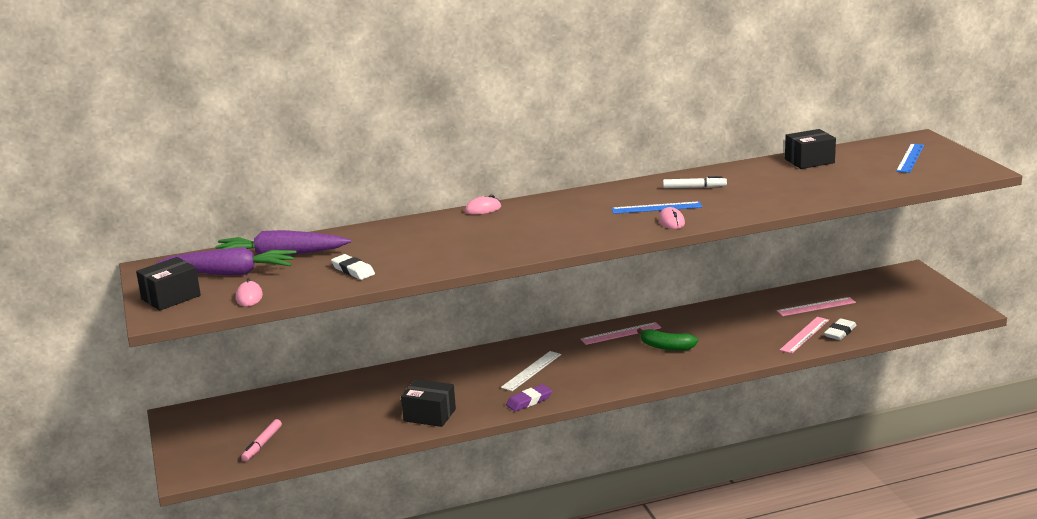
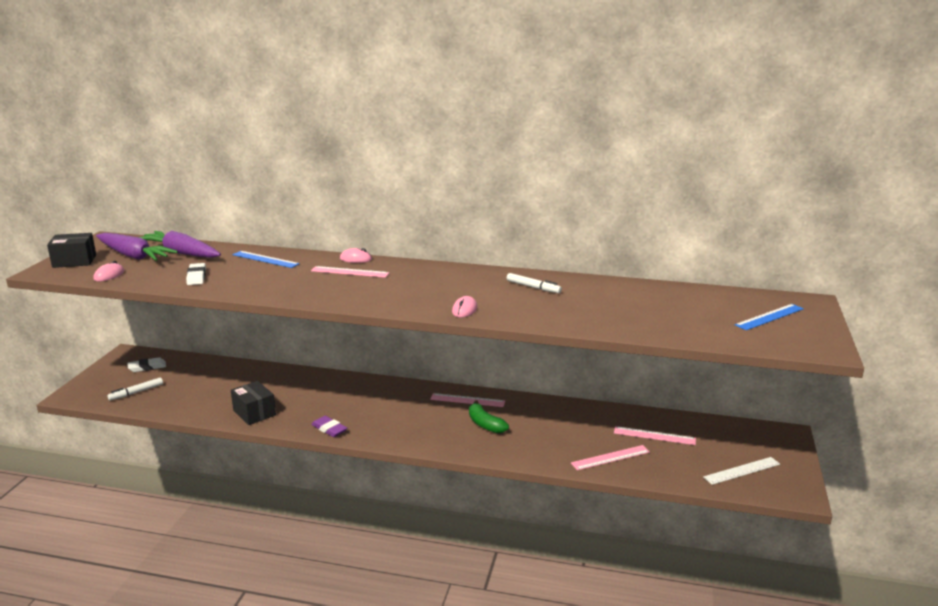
camera: 30 degrees right, 0 degrees up
(262, 444) = (136, 392): pink marker -> white marker
(502, 222) = (350, 272): none -> pink ruler
(529, 401) = (329, 429): purple eraser -> purple eraser turned 45 degrees clockwise
(531, 371) = (365, 405): white ruler -> white ruler (741, 470)
(656, 208) = (474, 295): blue ruler -> blue ruler (265, 259)
(809, 161) = (669, 293): black box -> none
(840, 332) = (644, 467): white eraser -> white eraser (147, 367)

